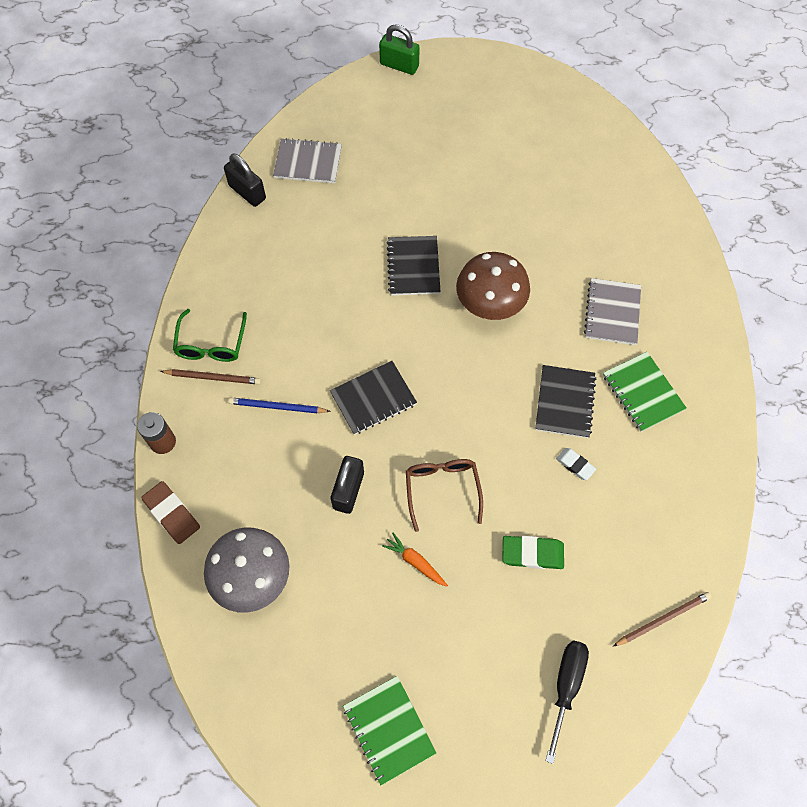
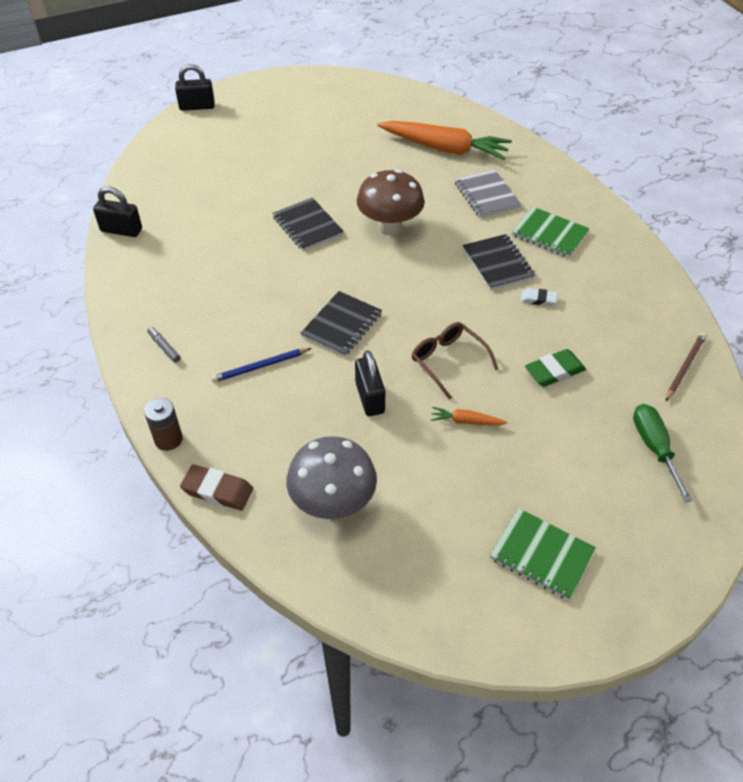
camera: 30 degrees left, 15 degrees down
(211, 344) = (164, 347): green glasses -> grey marker
(212, 377) = (183, 371): brown pencil -> none
(308, 162) = (163, 192): grey notebook -> none
(399, 65) = (197, 106): green padlock -> black padlock
(566, 686) = (654, 447): black screwdriver -> green screwdriver
(610, 231) = (444, 148): none -> orange carrot

